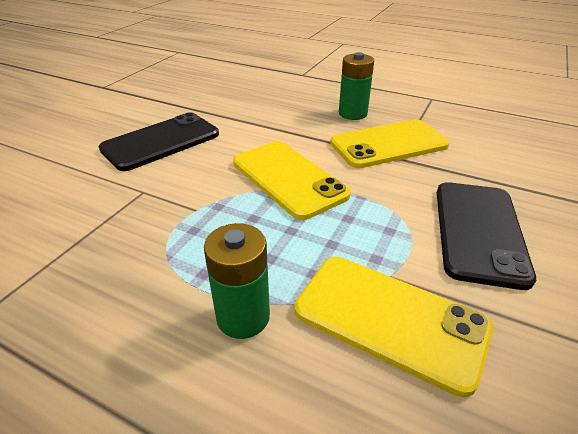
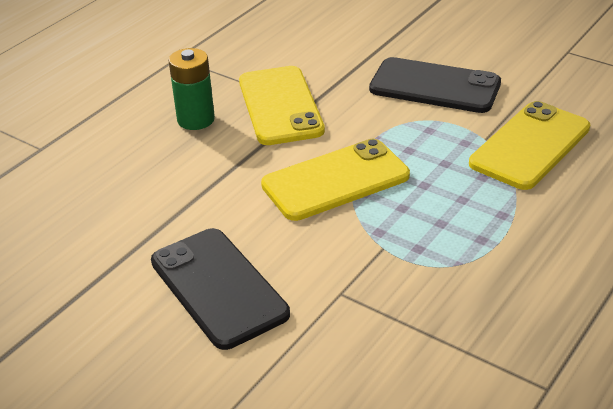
camera: 80 degrees left, 0 degrees up
(243, 317) = (531, 216): green battery -> none

